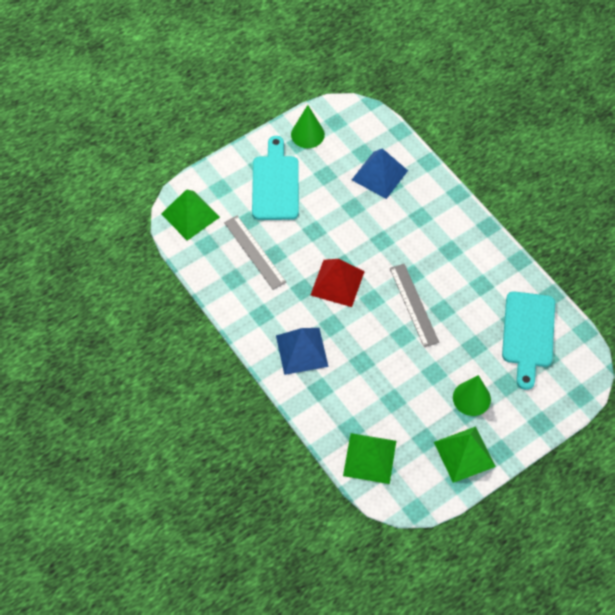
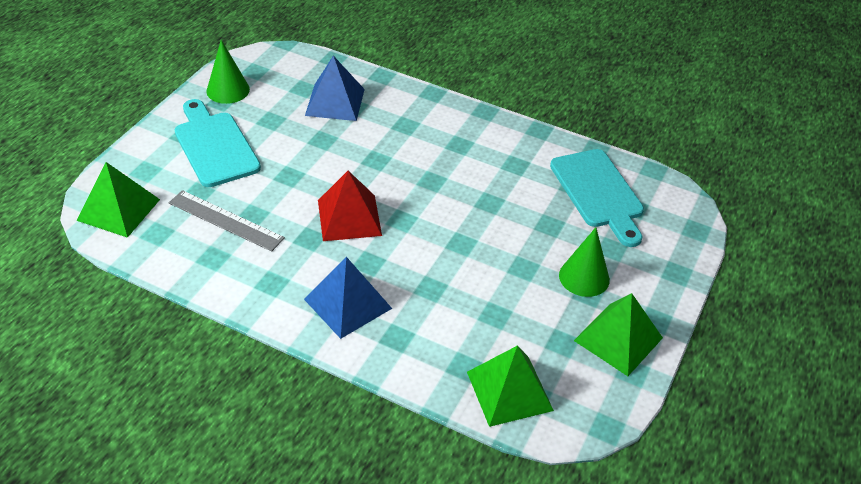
camera: 30 degrees left, 15 degrees down
(414, 305) = (454, 208): grey ruler -> none

